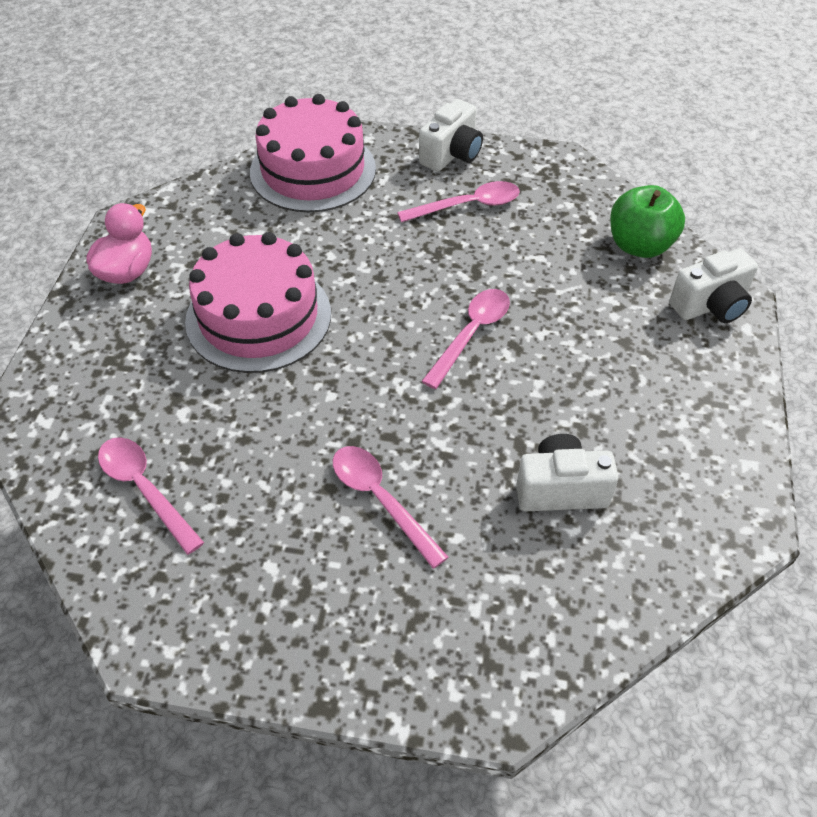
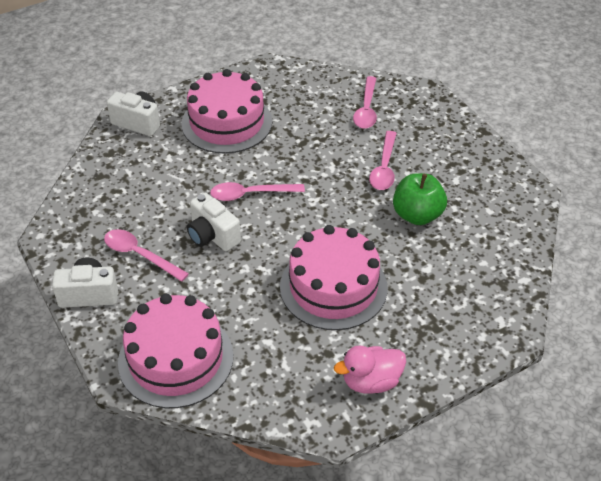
camera: 130 degrees left, 5 degrees down
(145, 489) = (479, 247): pink spoon -> pink spoon (366, 109)
(560, 489) = (312, 120): white camera -> white camera (212, 236)
(637, 390) = (227, 122): none -> pink cake
(639, 245) = (110, 166): green apple -> green apple (417, 215)

